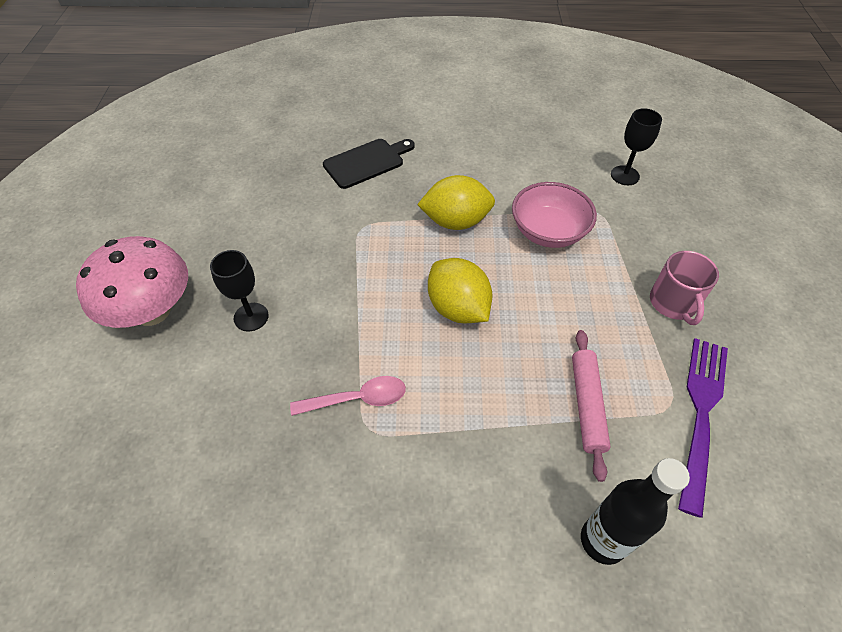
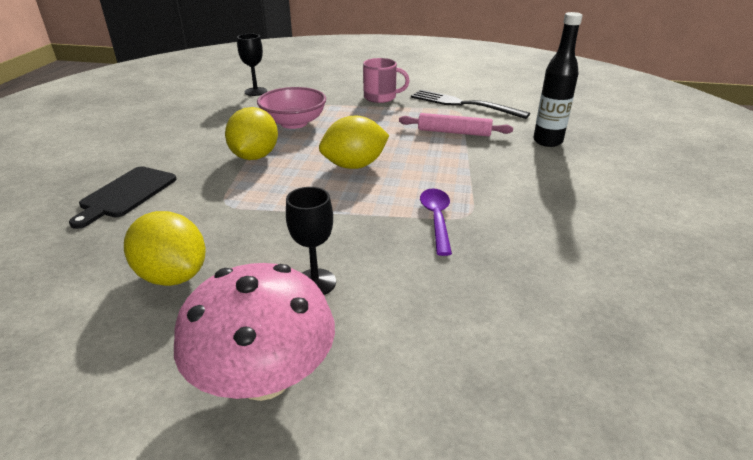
camera: 80 degrees left, 20 degrees down
(259, 229) = (173, 275): none -> yellow lemon
(357, 399) = (436, 219): pink spoon -> purple spoon
(367, 162) = (126, 194): black cutting board -> black cutting board turned 135 degrees counterclockwise
(701, 414) = (463, 104): purple fork -> black fork

